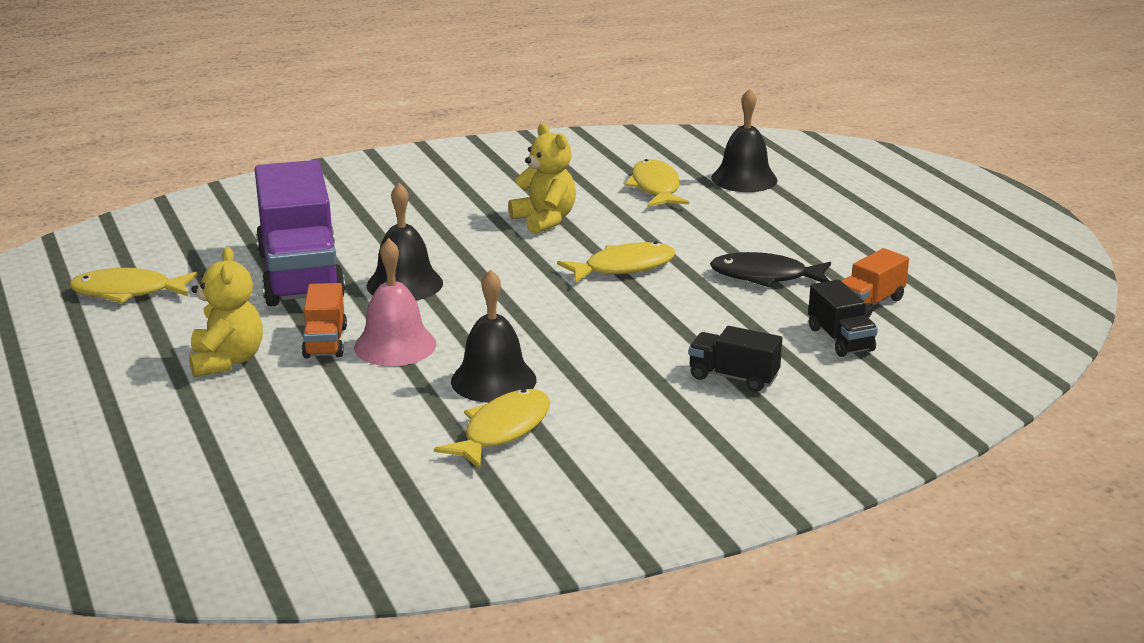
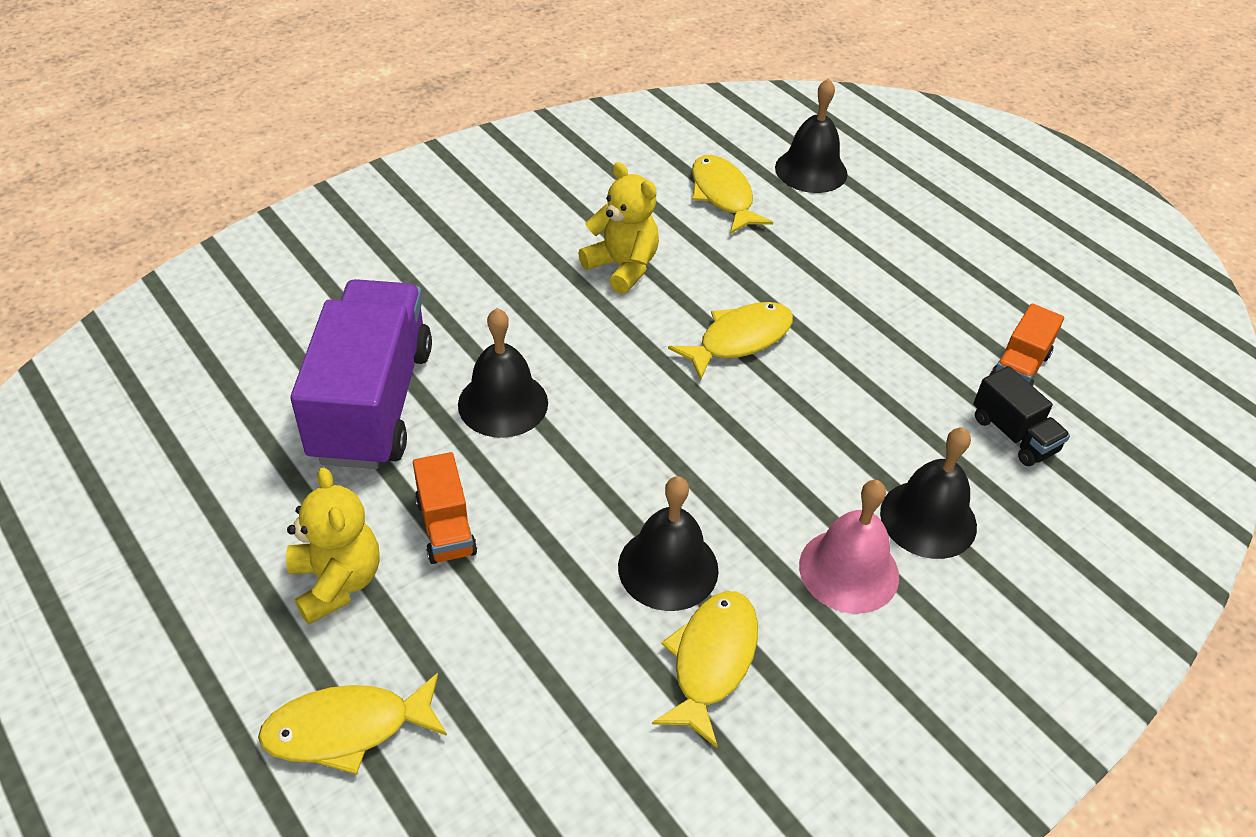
camera: 15 degrees left, 20 degrees up
(127, 292) = (166, 465): yellow fish -> yellow fish (347, 729)
(300, 275) = (372, 403): purple truck -> purple truck turned 150 degrees counterclockwise
(395, 345) = (531, 520): pink bell -> pink bell (849, 570)
(733, 377) = (928, 519): black truck -> black bell
(765, 276) = (895, 336): black fish -> none

